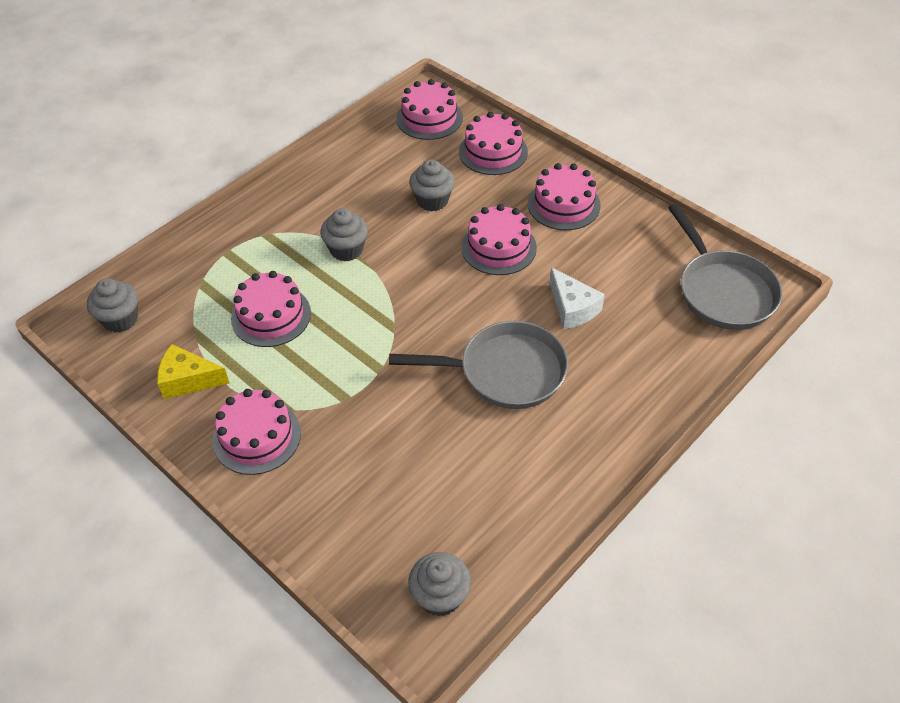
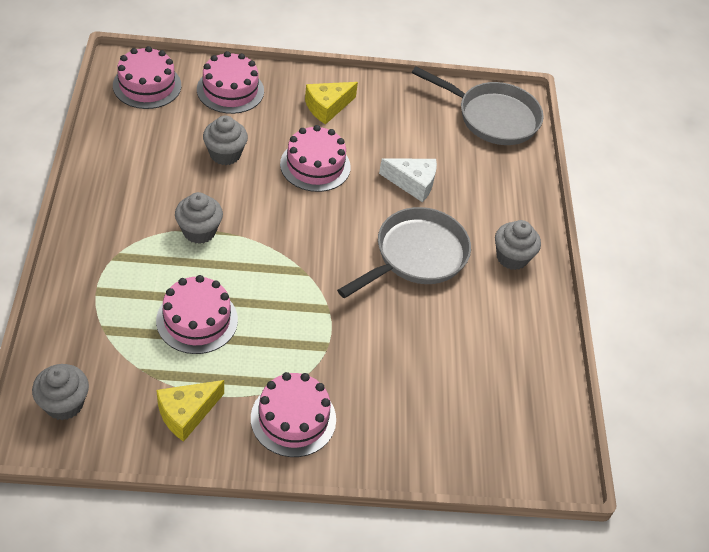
camera: 50 degrees left, 0 degrees up
(440, 596) = (535, 435): grey cupcake -> grey cupcake (512, 257)
(564, 204) = (327, 107): pink cake -> yellow cheese

